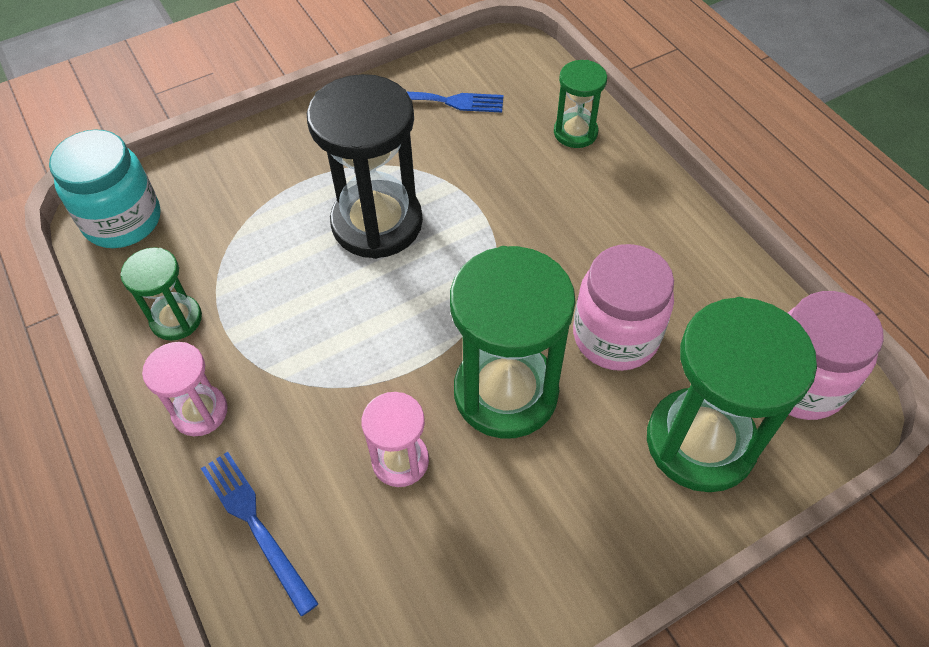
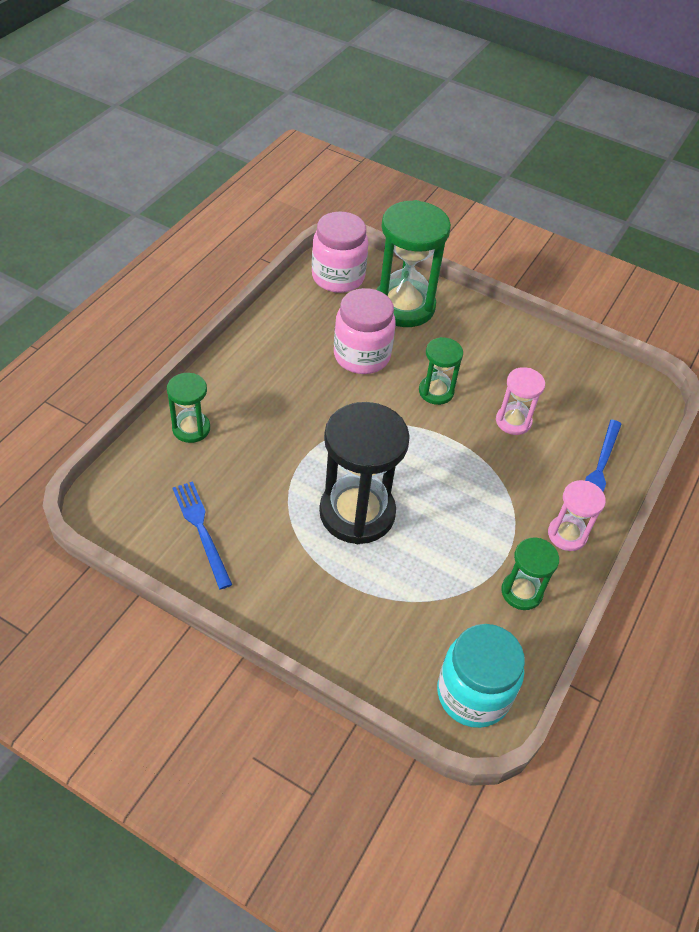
camera: 125 degrees left, 5 degrees down
(505, 392) = (436, 391): green hourglass -> green hourglass, size x0.52

